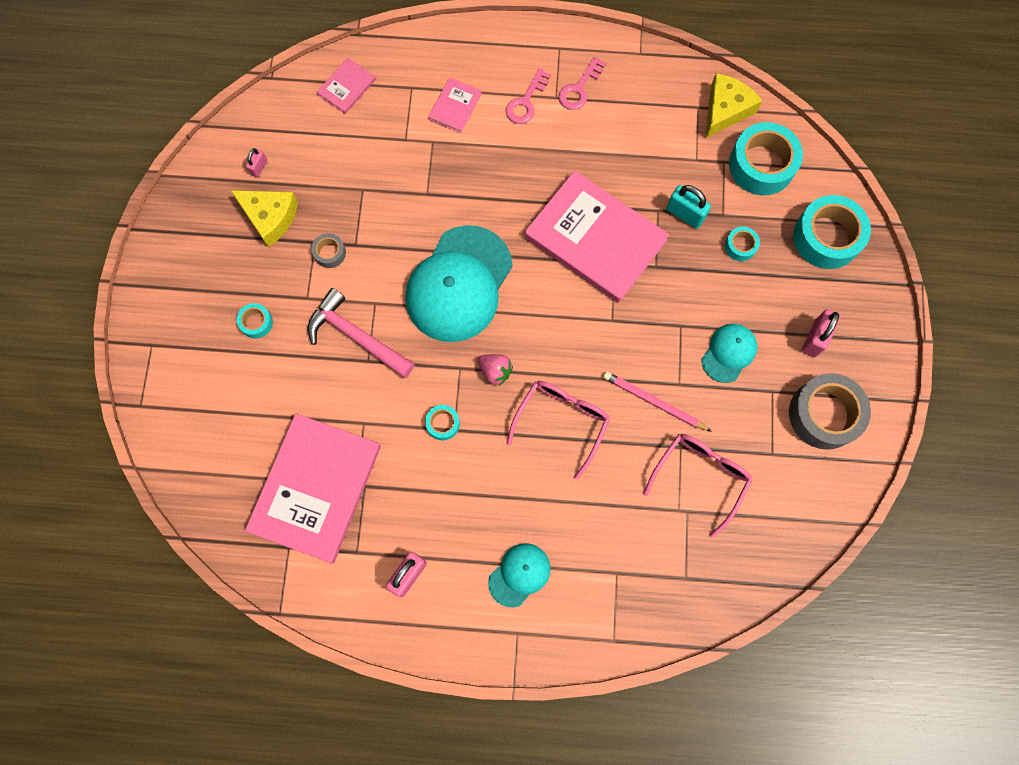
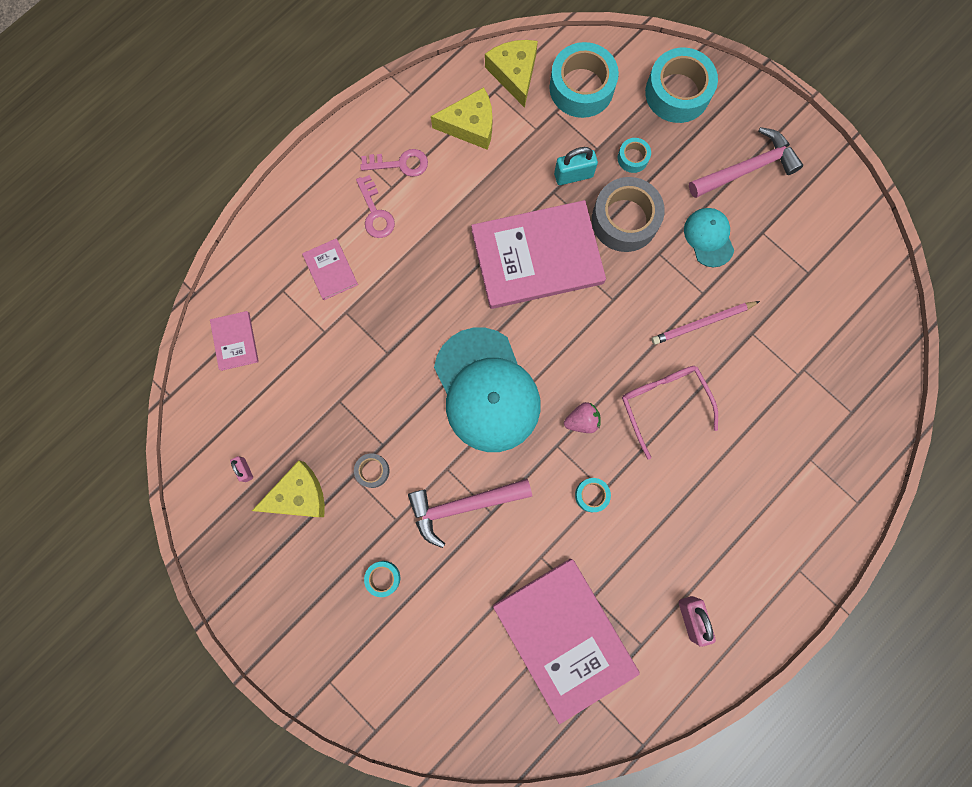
camera: 50 degrees left, 5 degrees up
(519, 574) = (756, 532): turquoise cap -> none
(579, 89) = (400, 164): pink key -> pink key turned 75 degrees counterclockwise
(655, 112) = (470, 125): none -> yellow cheese
(700, 477) = (786, 338): pink glasses -> none
(815, 338) = (747, 168): pink padlock -> pink hammer
(824, 414) = (809, 212): grey tape -> grey tape (624, 220)

